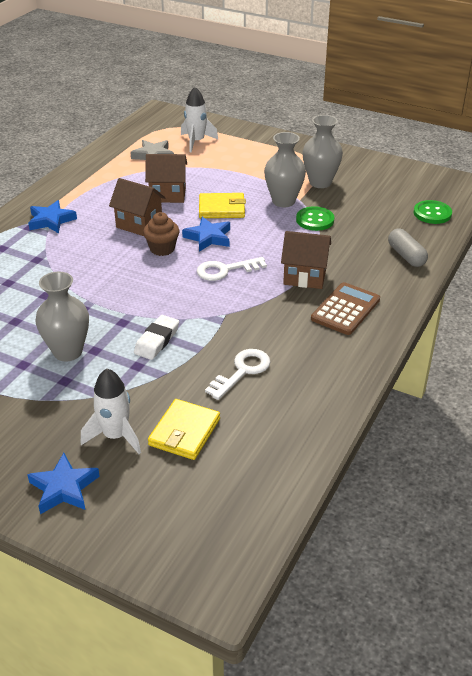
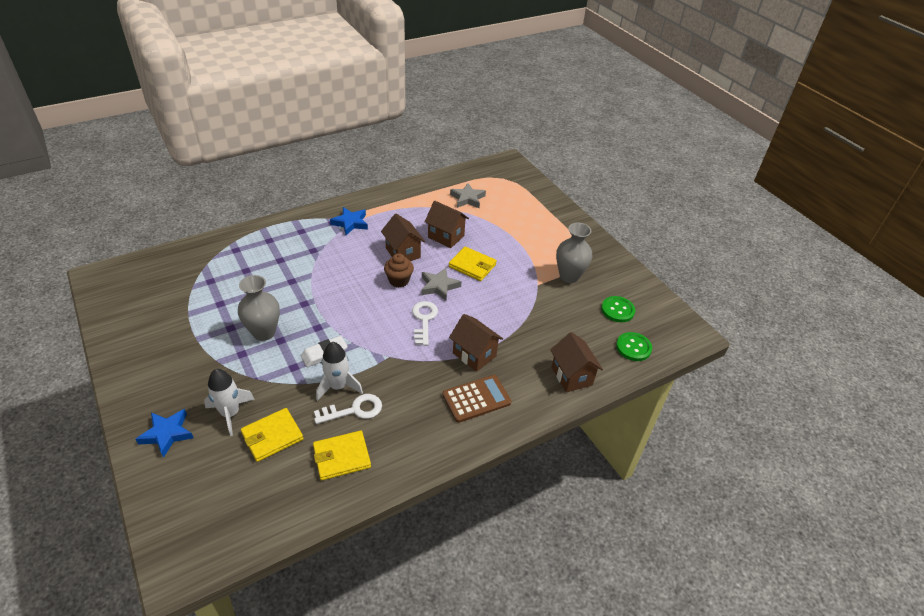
camera: 30 degrees right, 5 degrees up
(196, 142) = (510, 199): white rocket -> white rocket (338, 386)
(208, 237) = (439, 286): blue star -> grey star
(225, 270) = (424, 320): white key -> white key turned 75 degrees clockwise
(274, 413) = (342, 457): none -> yellow wallet
(283, 201) = (524, 280): grey vase -> none
(315, 220) = (531, 308): green button -> green button (617, 310)
(406, 256) = (571, 376): grey capsule -> brown house

